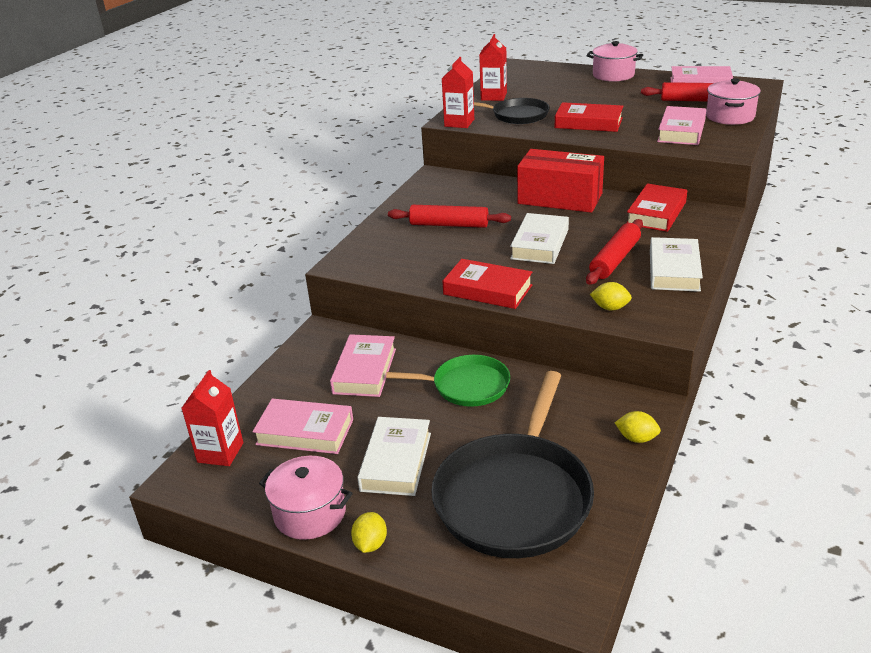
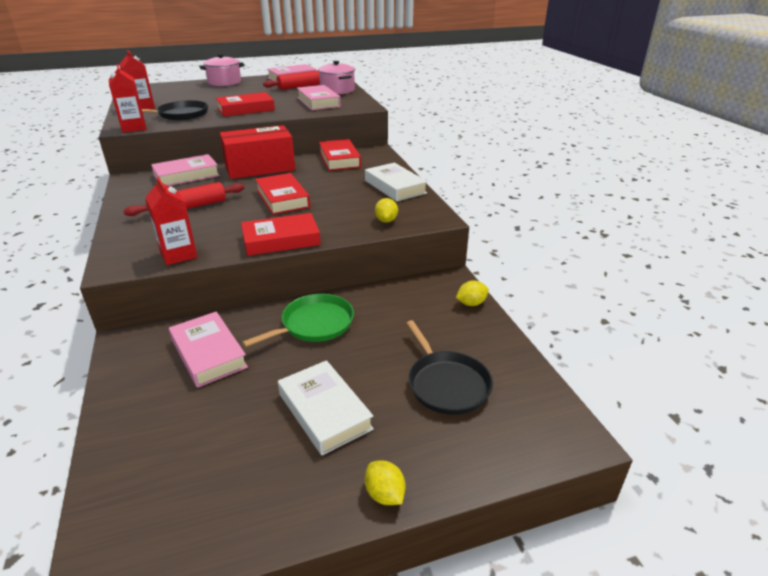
camera: 45 degrees left, 0 degrees up
(220, 452) = (124, 510): red carton -> red carton (178, 254)
(305, 432) = (205, 435): pink book -> pink book (186, 175)
(310, 513) = (296, 506): pink pot -> none
(515, 496) = (446, 384): black pan -> black pan, size x0.57
(540, 244) = (282, 198): white book -> red book
(610, 308) = (386, 221): yellow lemon -> yellow lemon turned 60 degrees counterclockwise
(614, 259) = (349, 192): red rolling pin -> none

